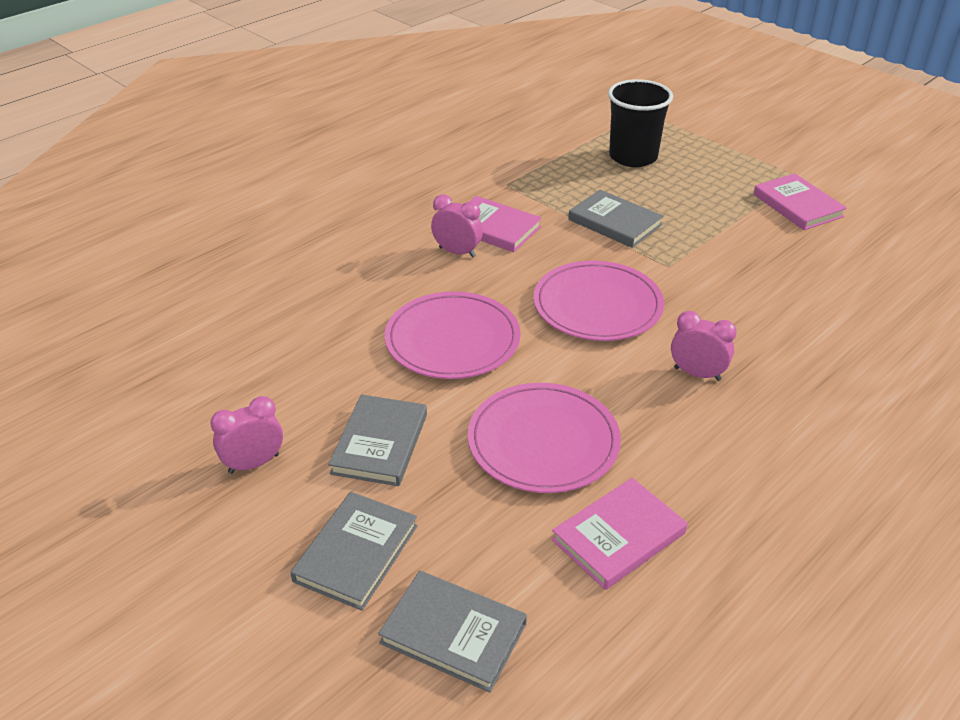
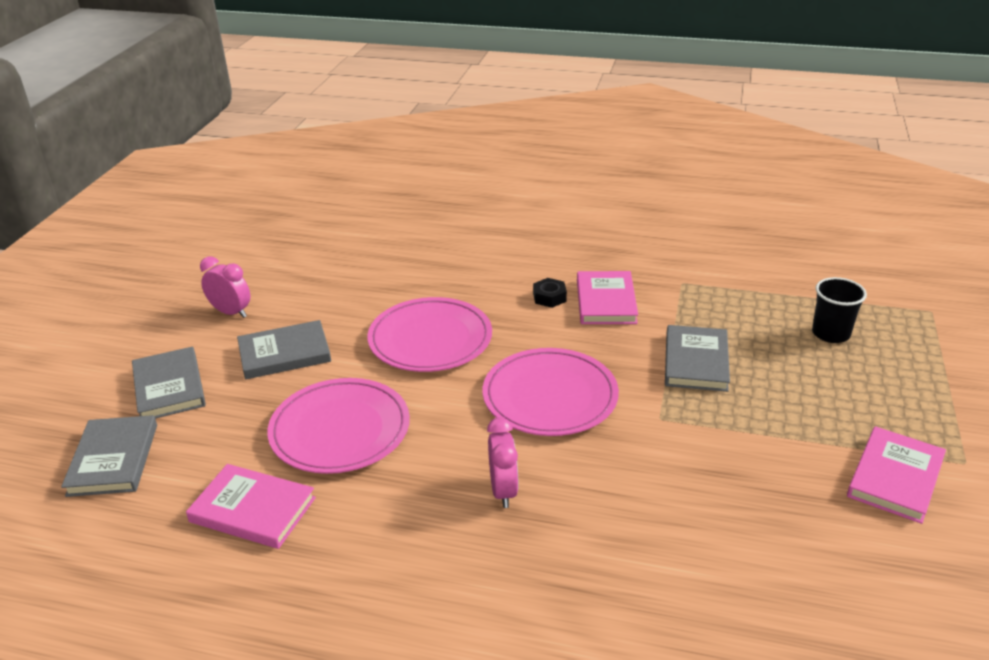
camera: 60 degrees right, 5 degrees down
(356, 553) = (169, 387): grey book -> grey book turned 75 degrees clockwise
(457, 252) = (549, 297): pink clock -> black nut
(633, 157) = (830, 334): black cup -> black cup, size x0.64

